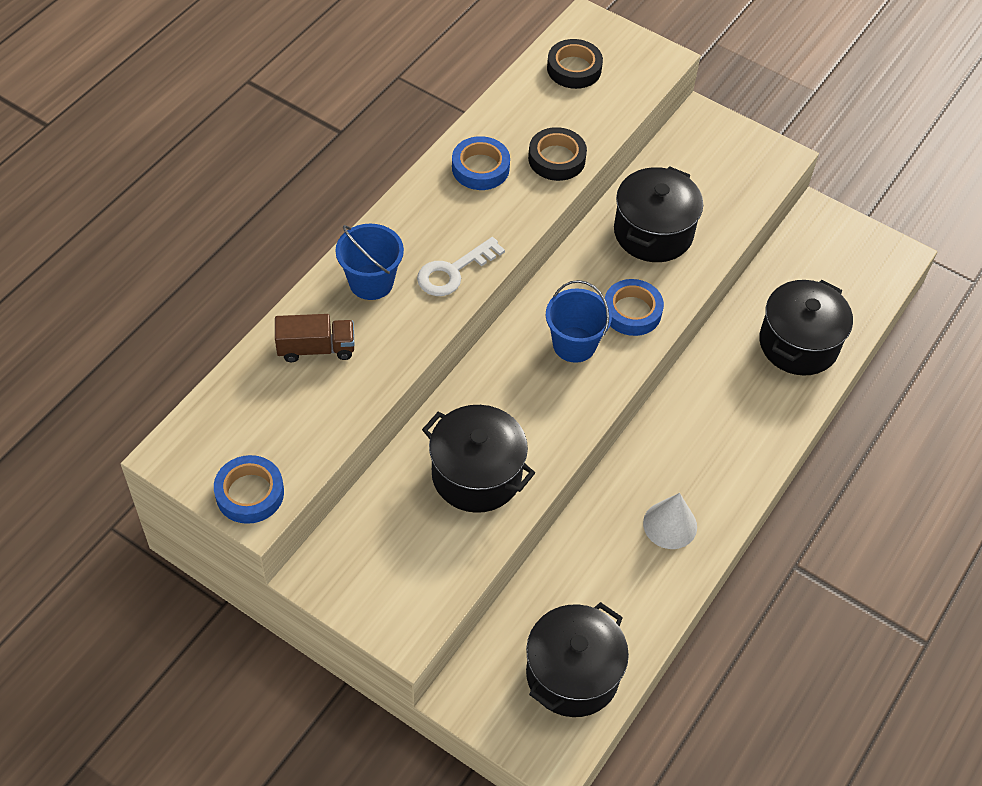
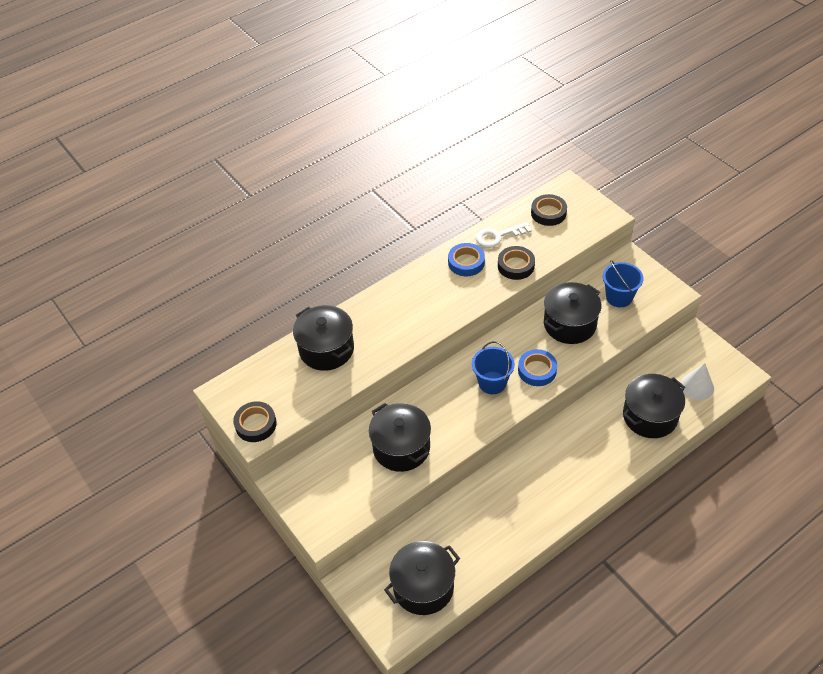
camera: 25 degrees right, 5 degrees down
(249, 493) = (256, 424): blue tape -> black tape
(316, 348) = (326, 349): brown truck -> black pot
(371, 282) = (374, 317): blue bucket -> blue bucket (619, 297)
(453, 271) = (425, 321): white key -> white key (498, 236)
(670, 525) = (520, 511): white cone -> white cone (697, 386)

